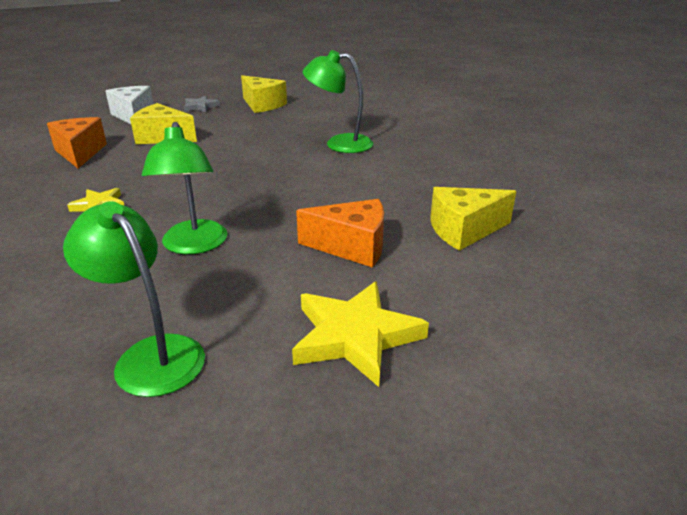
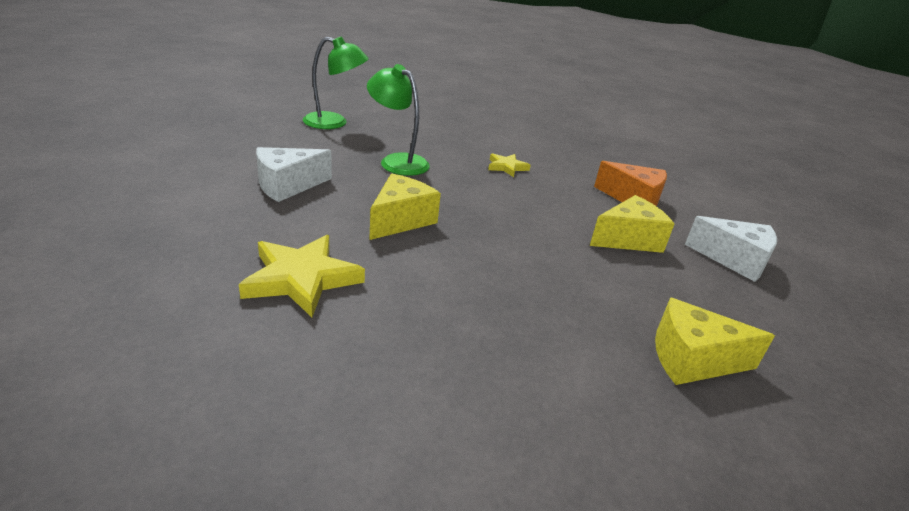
camera: 135 degrees right, 0 degrees up
(200, 107) = (734, 311): grey star -> none
(339, 143) = (446, 304): green lamp -> none
(352, 247) = (288, 186): orange cheese -> white cheese
(355, 336) = (239, 145): yellow star -> yellow star (301, 279)
(464, 230) = (195, 223): yellow cheese -> yellow cheese (400, 220)

